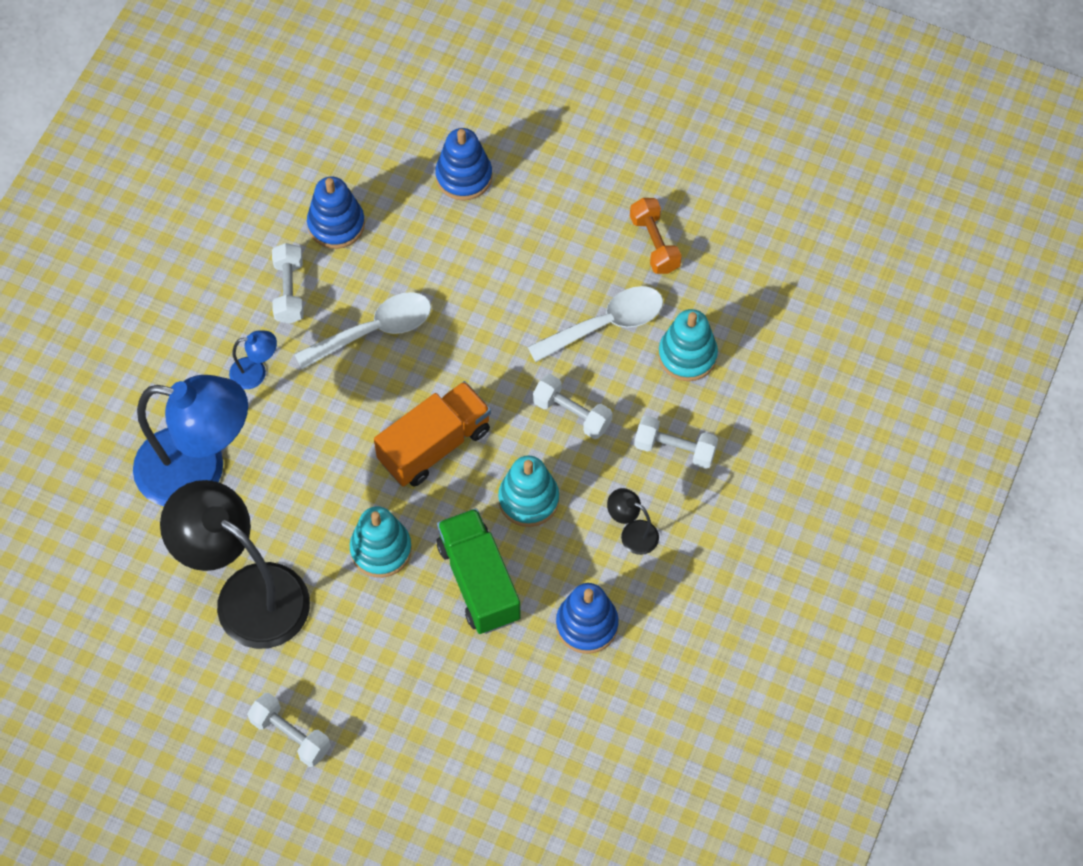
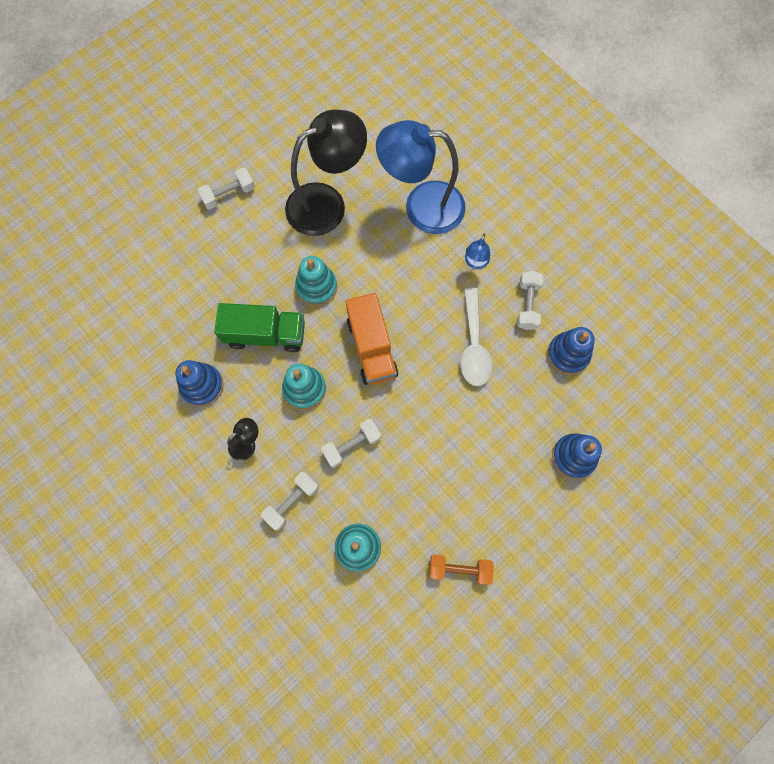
camera: 115 degrees right, 10 degrees up
(199, 471) = (421, 206): blue lamp -> blue lamp turned 60 degrees clockwise
(289, 291) = (527, 305): white dumbbell -> white dumbbell turned 75 degrees clockwise
(606, 324) = (409, 501): white spoon -> none

